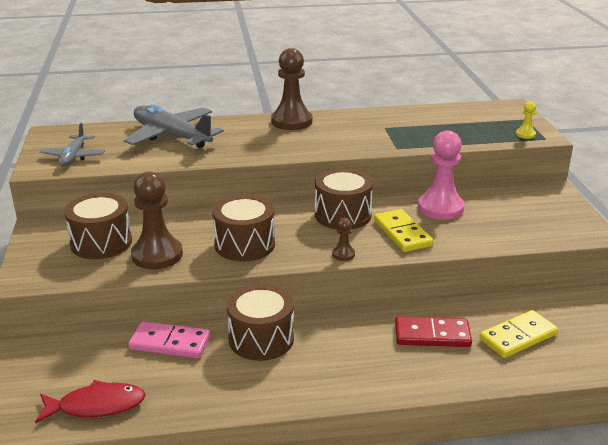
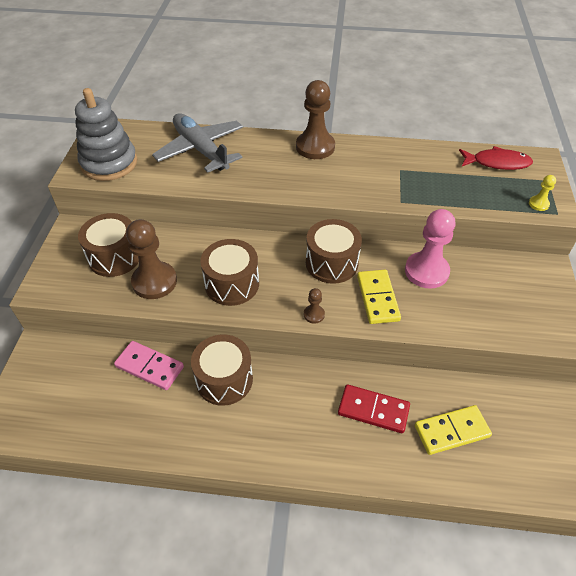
camera: 15 degrees right, 20 degrees up
(73, 157) = (109, 163): grey plane -> grey stacking toy
(96, 406) = (71, 423): red fish -> red fish (497, 163)

